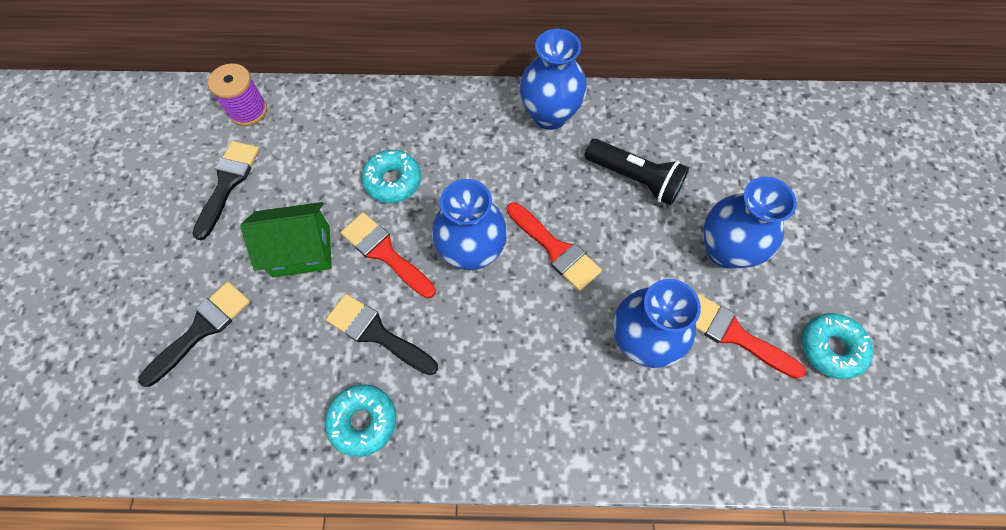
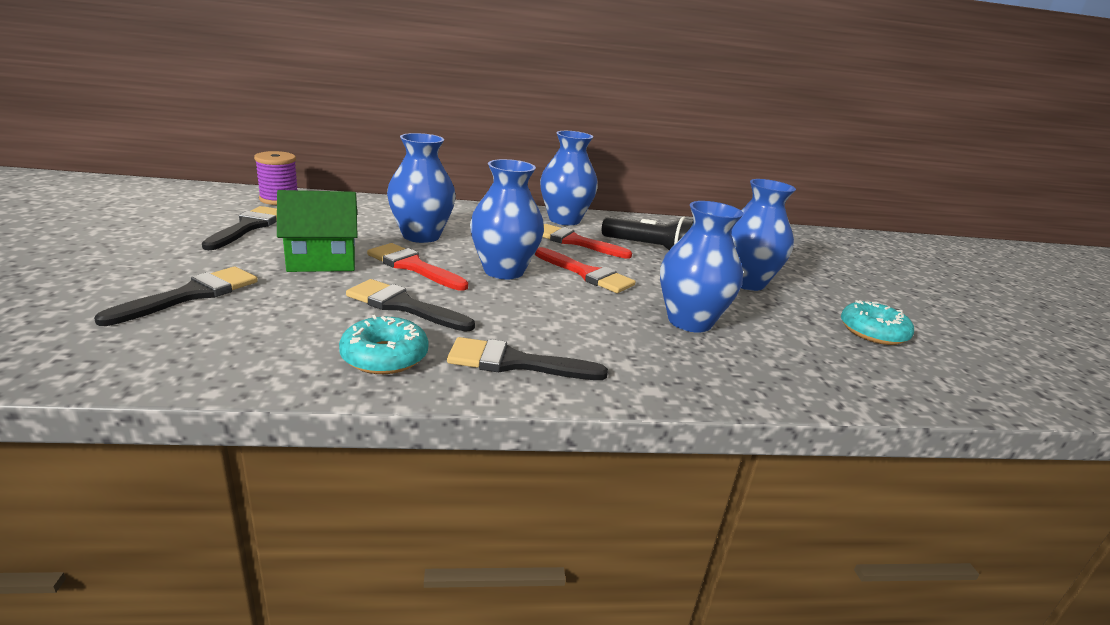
camera: 10 degrees left, 40 degrees down
(393, 181) = (421, 236): turquoise donut -> blue vase
(469, 425) = (515, 363): none -> black brush
(734, 335) = (778, 322): red brush -> red brush (575, 242)

